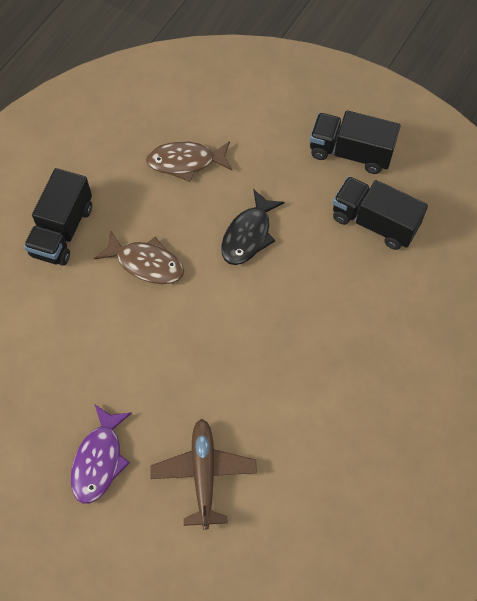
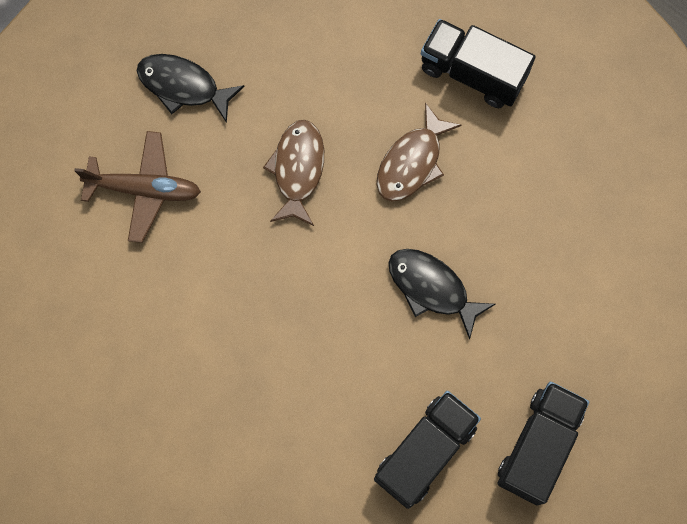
camera: 100 degrees right, 10 degrees up
(99, 460) = (183, 86): purple fish -> black fish
(185, 162) = (552, 228): brown fish -> brown fish (298, 169)

